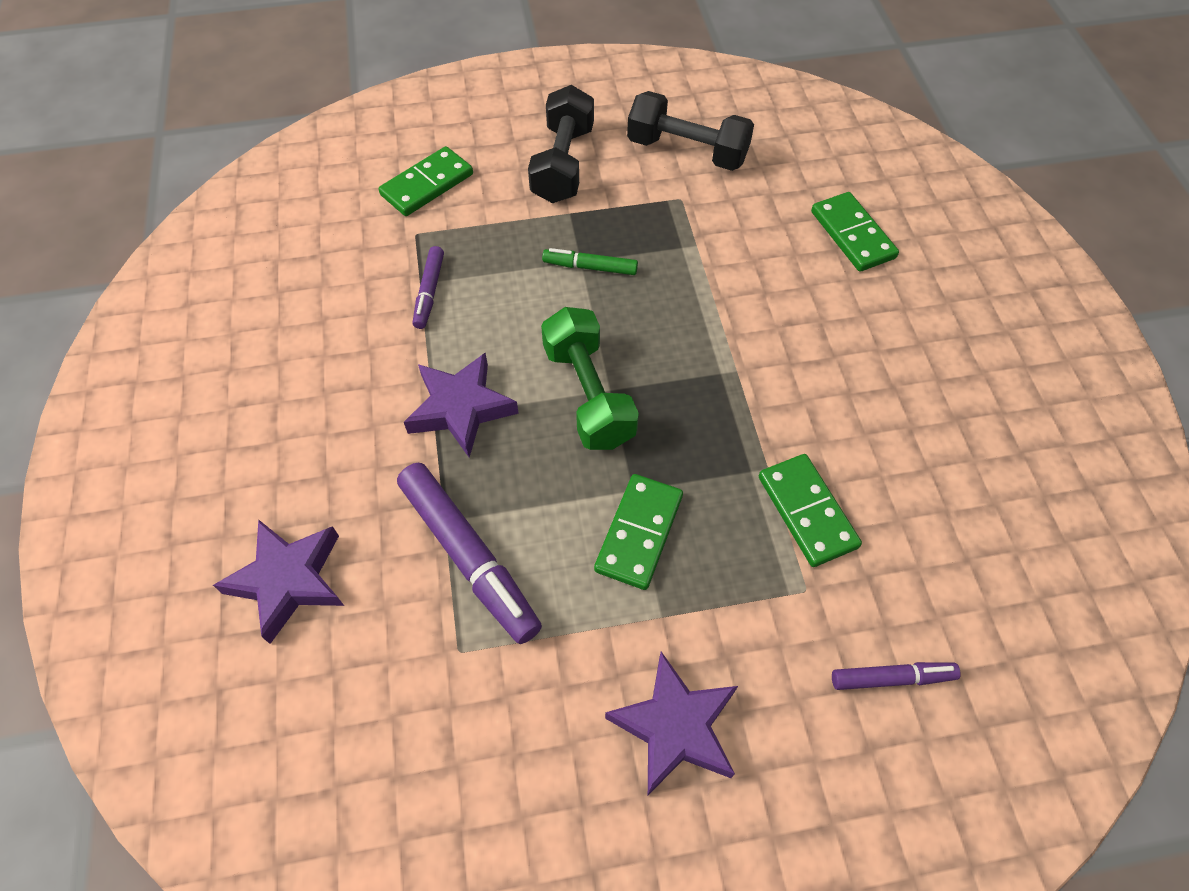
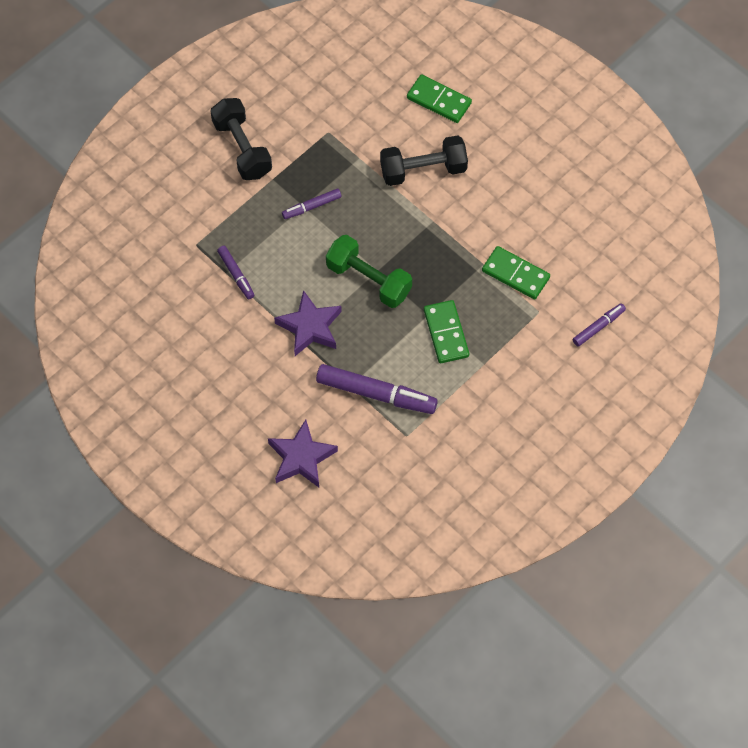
camera: 35 degrees left, 5 degrees up
(427, 184) = (173, 210): green domino -> none
(590, 267) = (311, 206): green marker -> purple marker
(675, 727) = (522, 405): purple star -> none
(687, 151) = (308, 96): black dumbbell -> black dumbbell (423, 170)

